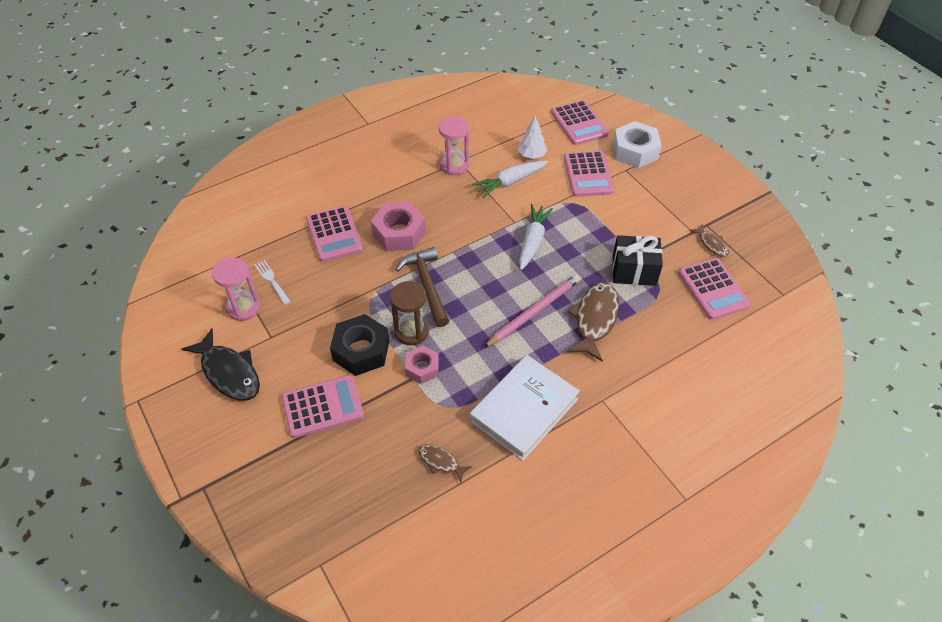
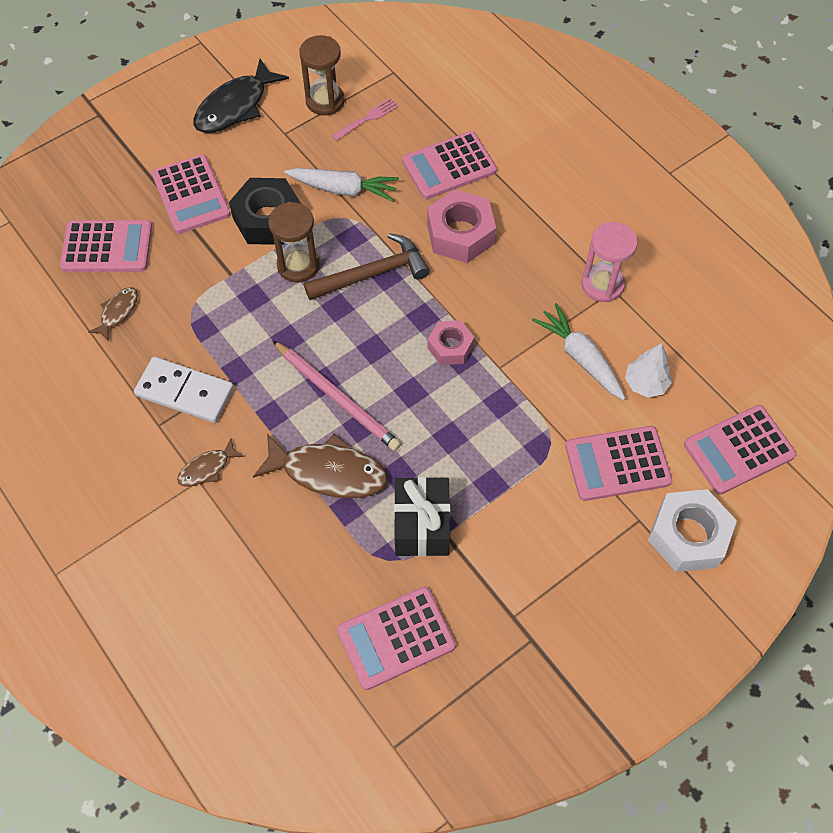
camera: 85 degrees right, 10 degrees up
(243, 308) = (325, 101): pink hourglass -> brown hourglass
(272, 281) = (367, 119): white fork -> pink fork
(368, 473) = (107, 247): none -> pink calculator
(422, 368) = (244, 282): pink nut -> pink nut (450, 347)
(524, 410) = (185, 392): white book -> white domino
(533, 241) = (465, 391): white carrot -> white carrot (344, 189)
(711, 244) = (489, 644): brown fish -> brown fish (207, 468)

